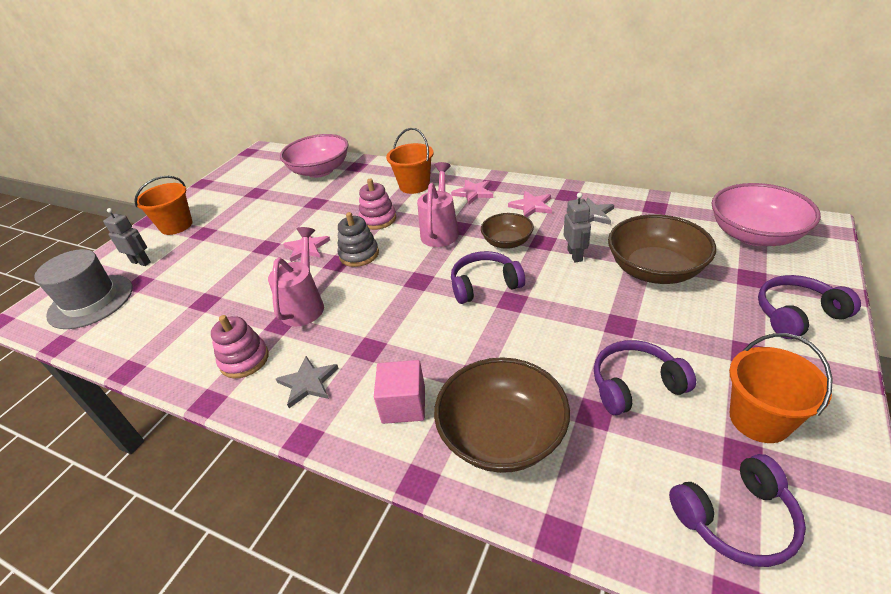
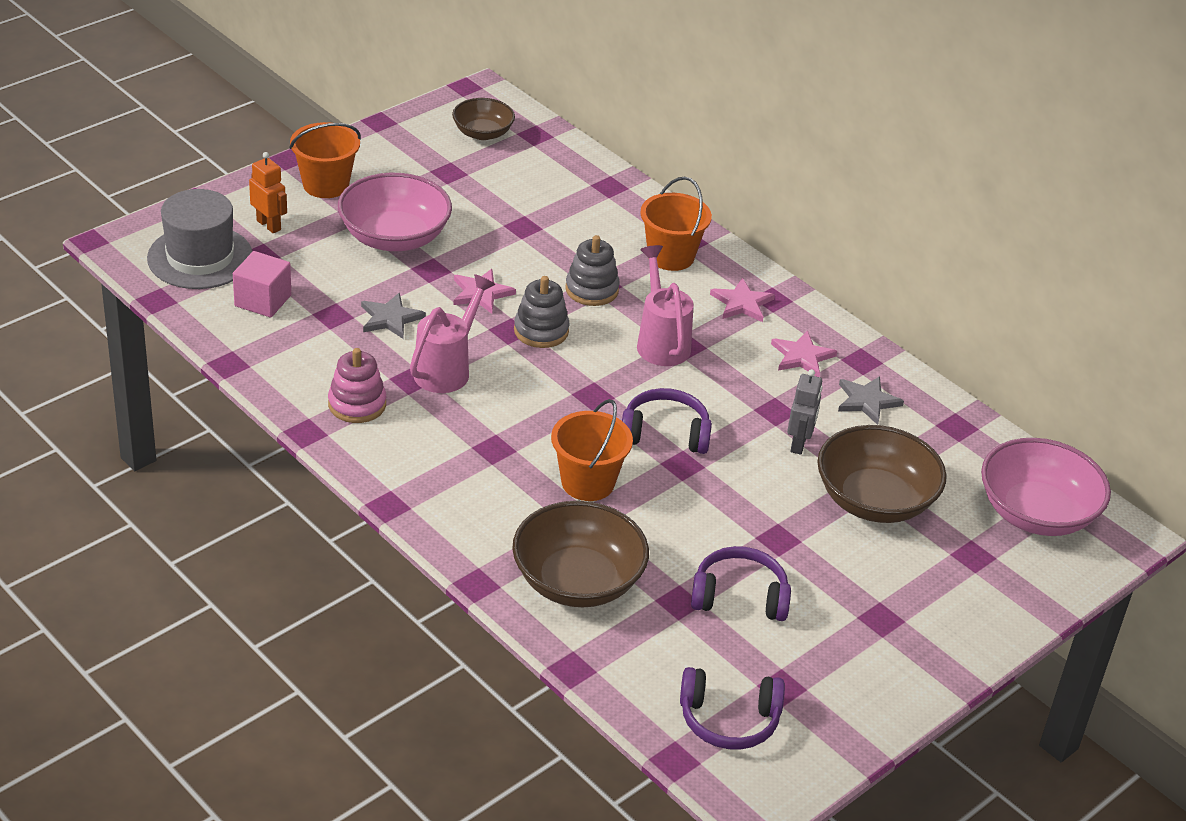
camera: 15 degrees right, 0 degrees up
(141, 262) = (269, 225): grey robot -> orange robot
(308, 383) = (414, 456): grey star -> grey star (390, 318)
(320, 171) = (554, 171): pink bowl -> pink bowl (394, 237)
(378, 219) = (592, 290): pink stacking toy -> grey stacking toy
(403, 405) = (500, 517): pink cube -> pink cube (263, 300)
(440, 231) = (661, 341): pink watering can -> pink watering can turned 45 degrees counterclockwise
(507, 242) = (732, 392): brown bowl -> brown bowl (482, 133)
(759, 419) = (827, 670): orange bucket -> orange bucket (588, 482)
(797, 314) = (975, 609): purple headphones -> none

